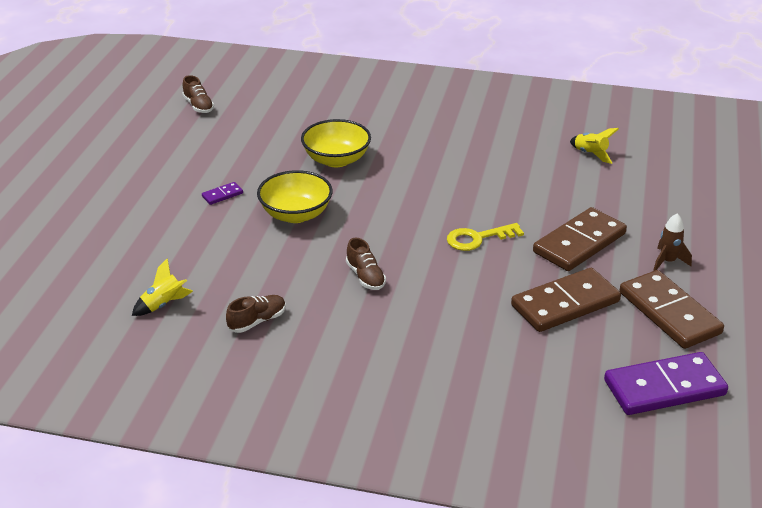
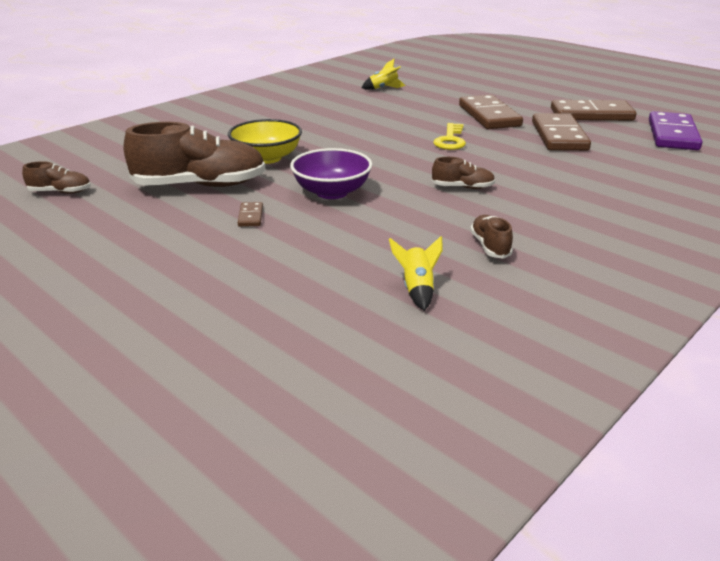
camera: 60 degrees left, 5 degrees down
(222, 195) = (250, 216): purple domino -> brown domino
(256, 153) = (200, 185): none -> brown shoe
(296, 214) = (332, 192): yellow bowl -> purple bowl
(667, 262) = (534, 102): brown rocket -> none

